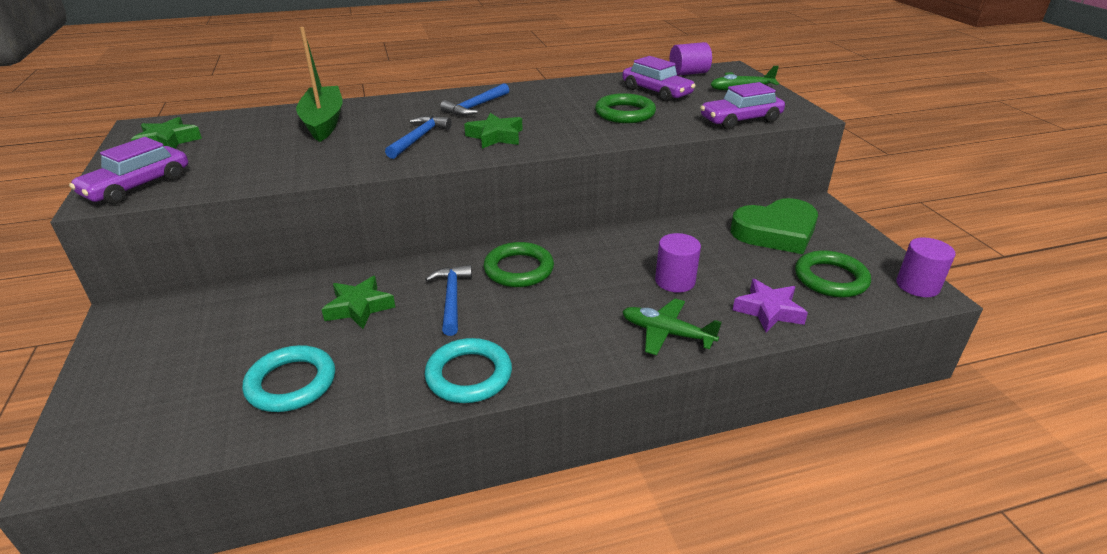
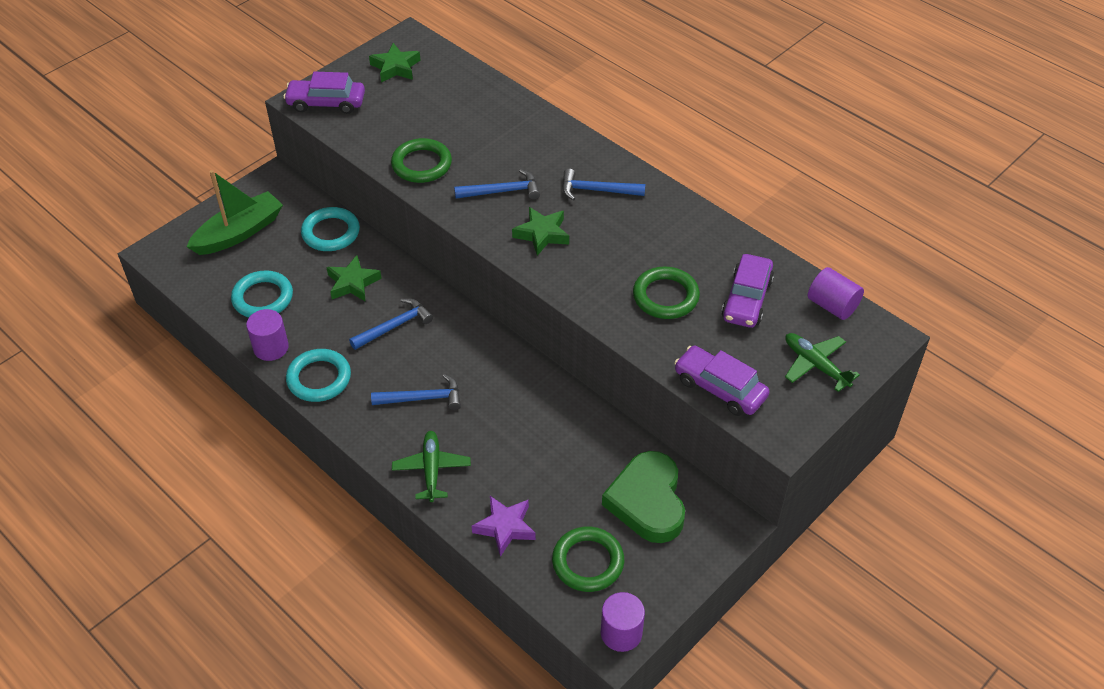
camera: 60 degrees right, 15 degrees up
(267, 300) = (331, 232): none -> turquoise ring
(323, 122) = (490, 121): green boat -> green boat (239, 232)
(519, 269) = (458, 345): green ring -> green ring (421, 164)
(567, 310) = (423, 398): none -> blue hammer
(675, 281) = (508, 451): purple cylinder -> purple cylinder (271, 347)
(776, 232) = (647, 501): green heart -> green heart turned 45 degrees clockwise

